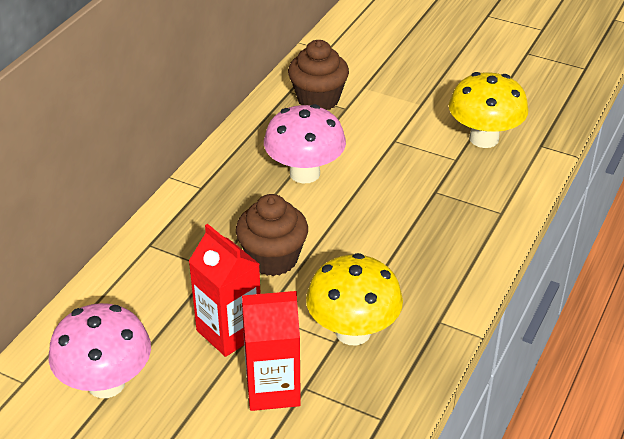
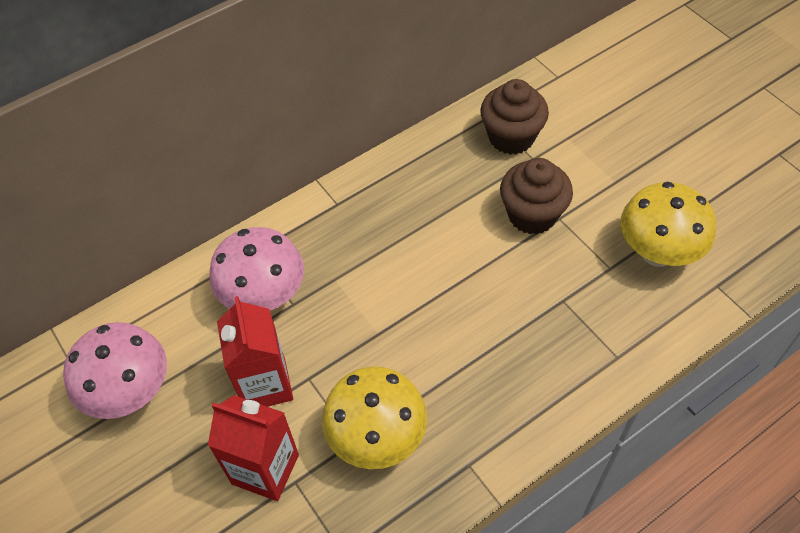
camera: 30 degrees right, 15 degrees up
(273, 259) = (353, 316): brown cupcake -> brown cupcake (532, 215)
(304, 173) = (444, 225): pink mushroom -> pink mushroom (264, 296)

